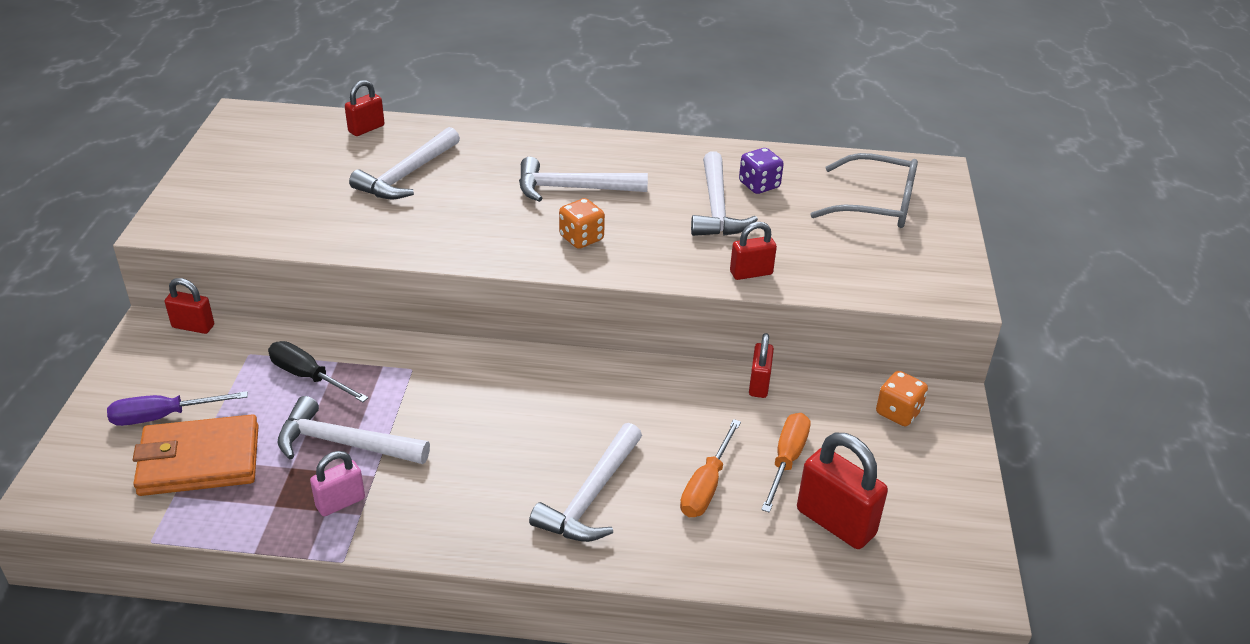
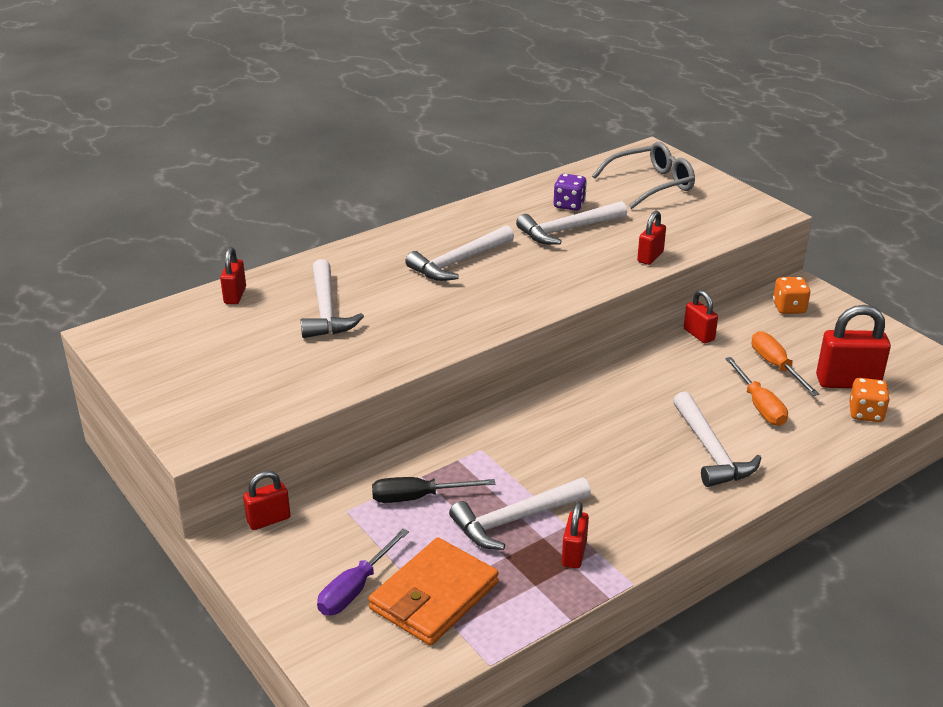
camera: 40 degrees left, 5 degrees down
(340, 502) = (574, 554): pink padlock -> red padlock
(581, 238) = (518, 289): orange dice -> orange dice (865, 413)
(716, 208) = (567, 230): white hammer -> white hammer turned 105 degrees clockwise

